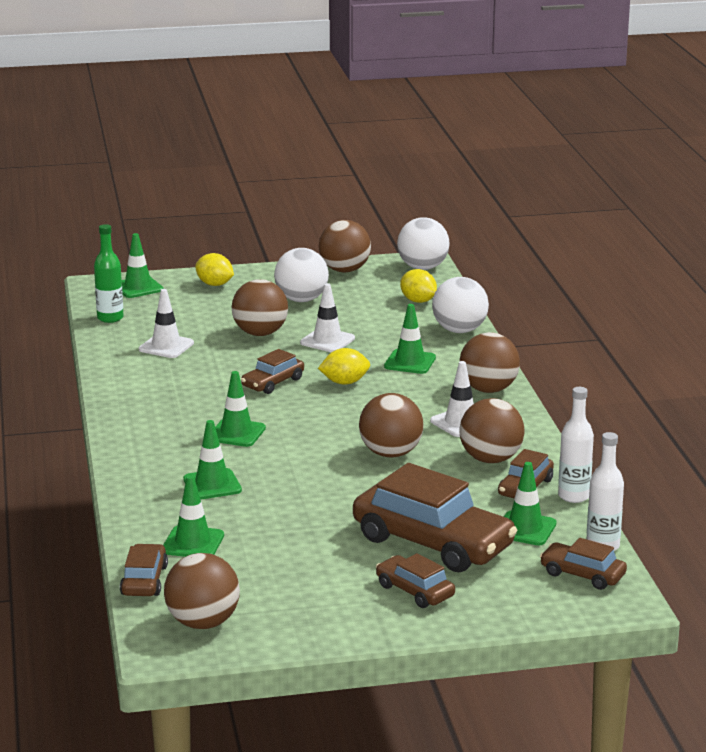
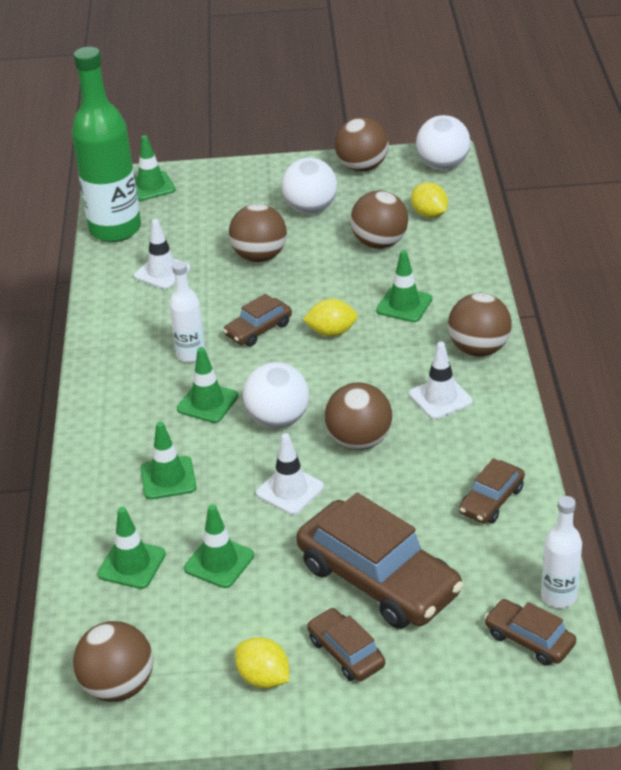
camera: 10 degrees right, 15 degrees up
(110, 318) = (115, 229): green bottle -> green bottle, size x1.99
(144, 580) = (72, 617): brown car -> none
(214, 284) = (228, 184): yellow lemon -> yellow lemon (264, 678)
(327, 341) = (325, 270): white traffic cone -> white traffic cone (290, 490)
(459, 330) = (464, 259): white ball -> white ball (278, 420)
(490, 459) = (462, 455): brown ball -> brown ball (379, 243)
(525, 529) = (480, 564): green traffic cone -> green traffic cone (219, 562)
(573, 496) = (541, 516): white bottle -> white bottle (191, 354)

